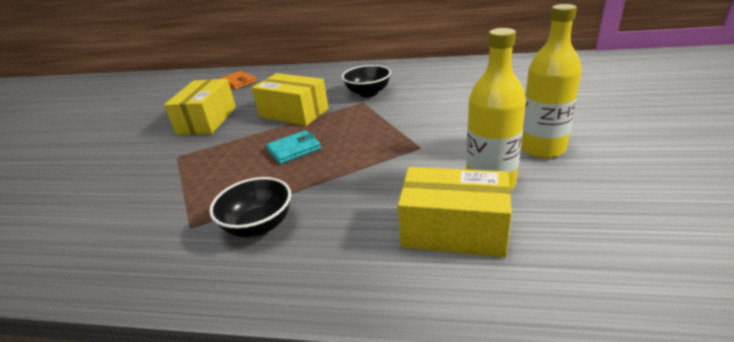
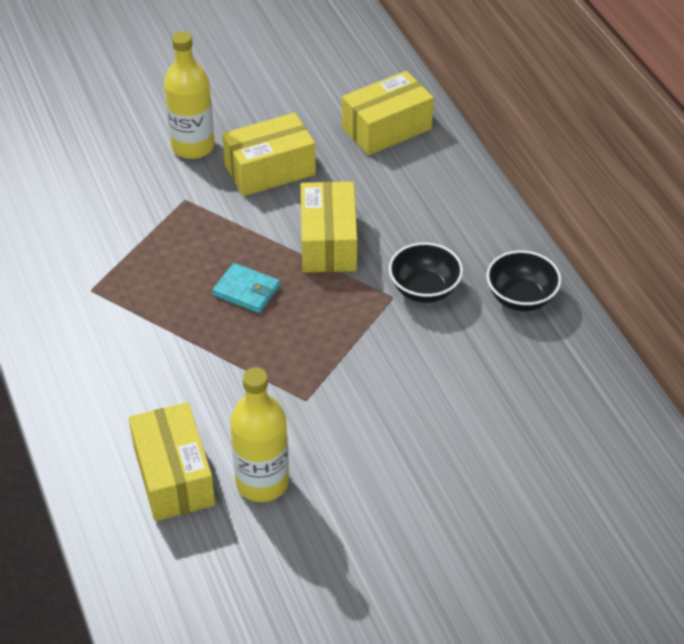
camera: 55 degrees right, 15 degrees up
(238, 82) = (386, 128): orange wallet -> yellow box
(258, 225) = (115, 336): black bowl -> black bowl (521, 298)
(542, 148) = (357, 511): yellow bottle -> yellow bottle (193, 146)

